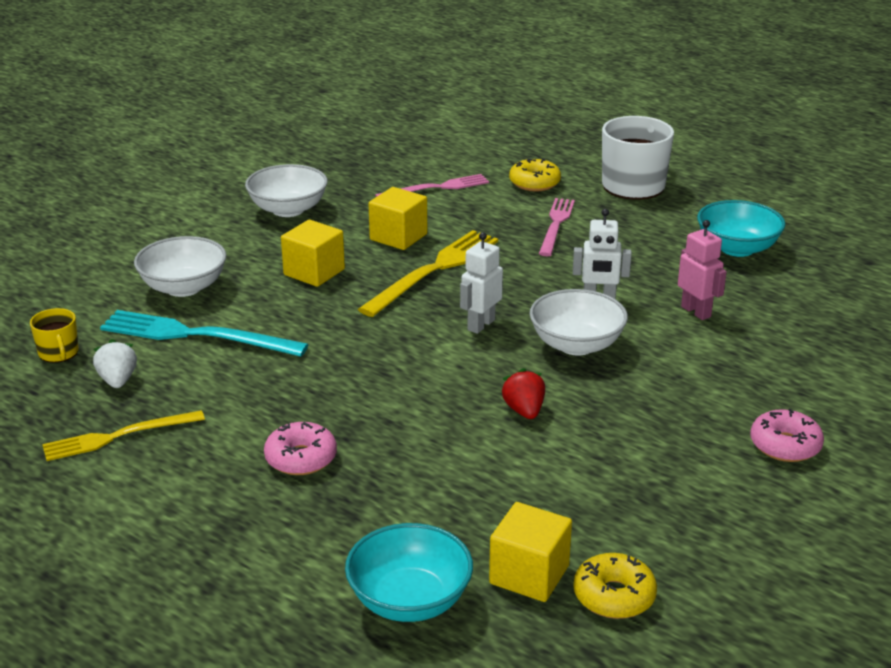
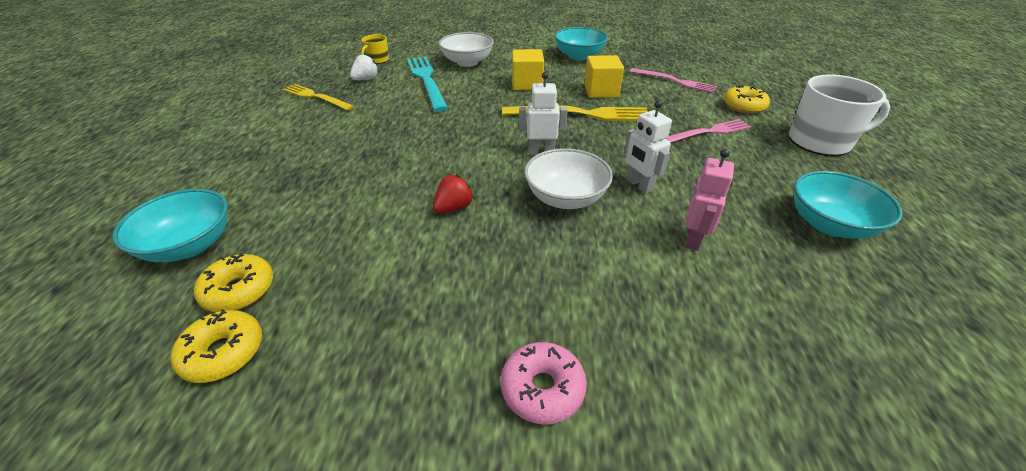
camera: 55 degrees right, 10 degrees up
(288, 209) = (579, 56): white bowl -> turquoise bowl
(301, 458) = (331, 149): pink donut -> none
(529, 574) = (239, 290): yellow cube -> yellow donut

